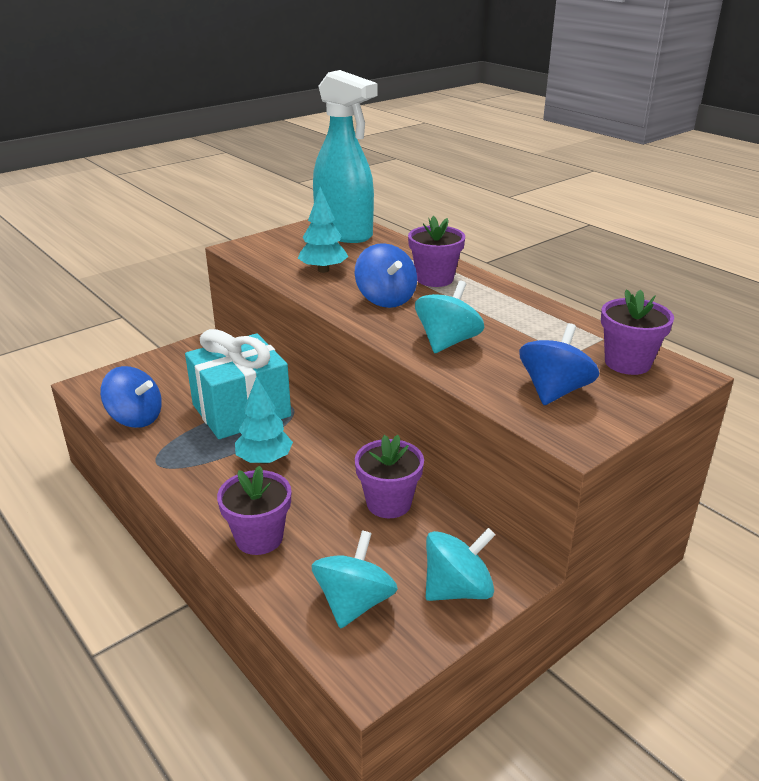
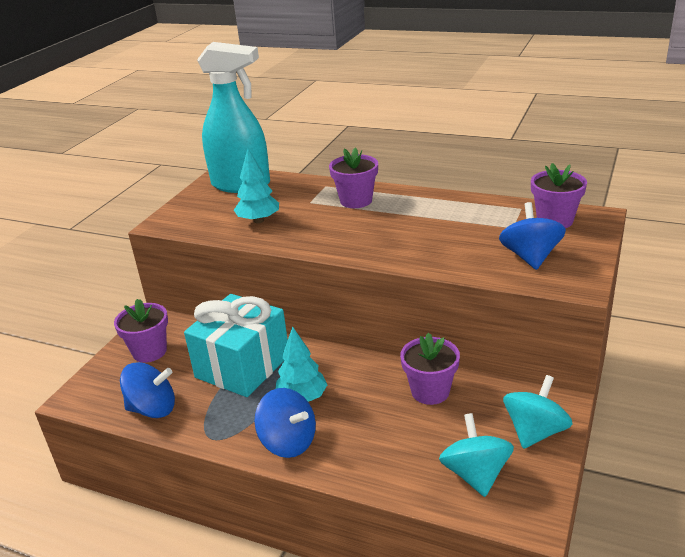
camera: 25 degrees left, 0 degrees up
(259, 538) = (358, 460): purple flower pot -> purple flower pot (149, 351)
(385, 299) = (336, 229): blue spinning top -> blue spinning top (288, 442)
(447, 342) = (420, 247): turquoise spinning top -> none

